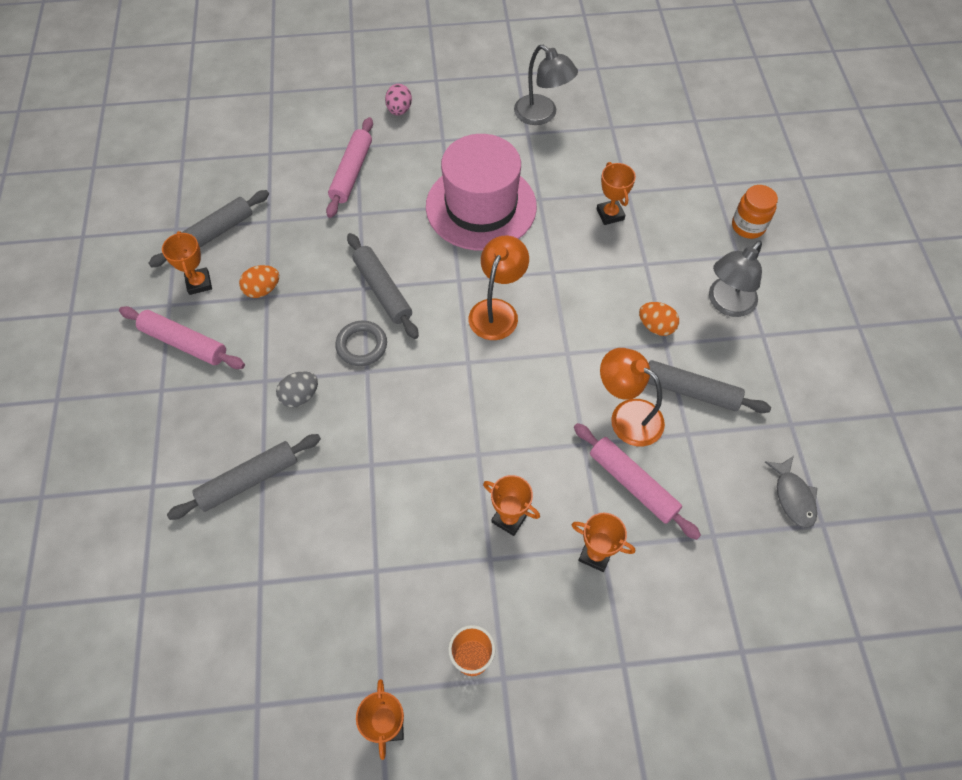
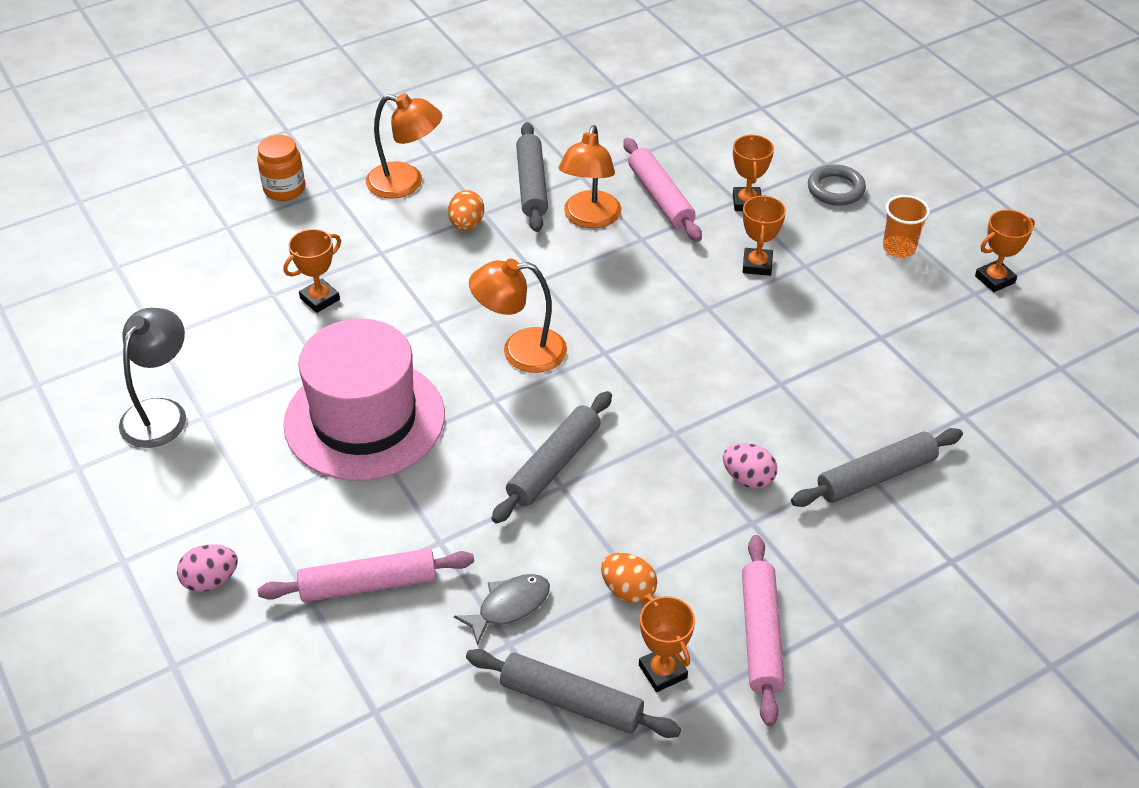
camera: 115 degrees left, 15 degrees down
(199, 283) = (662, 671): orange trophy -> orange trophy turned 75 degrees counterclockwise
(248, 480) = (876, 476): grey rolling pin -> grey rolling pin turned 60 degrees counterclockwise
(300, 396) = (748, 479): grey egg -> pink egg
(362, 345) = (644, 451): grey ring -> grey ring (835, 189)
(632, 484) = (660, 197): pink rolling pin -> pink rolling pin turned 45 degrees counterclockwise
(726, 304) = (406, 183): grey lamp -> orange lamp
(793, 497) = (602, 105): grey fish -> grey fish (509, 606)

